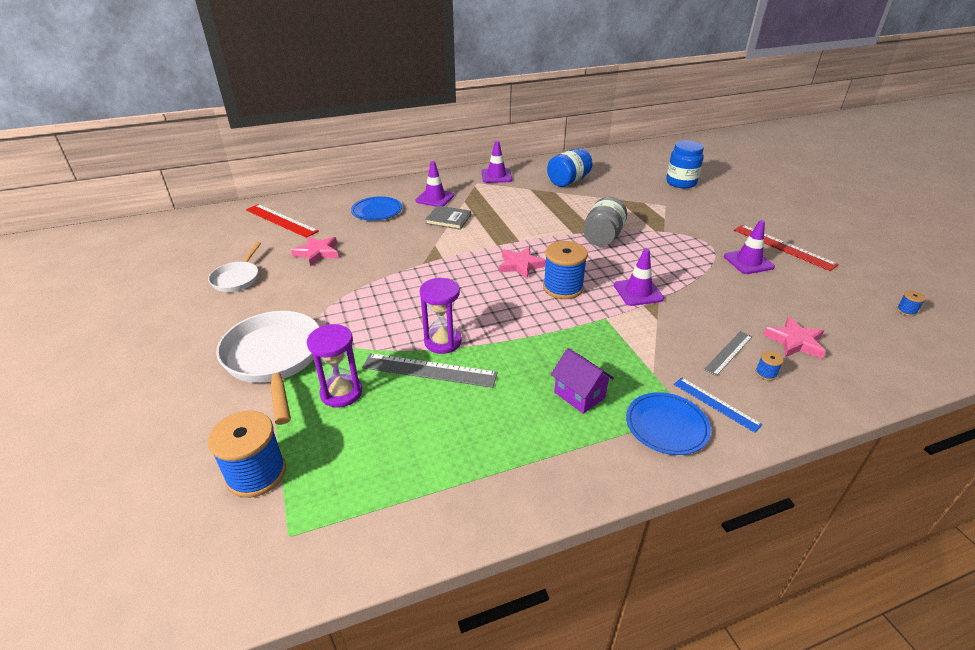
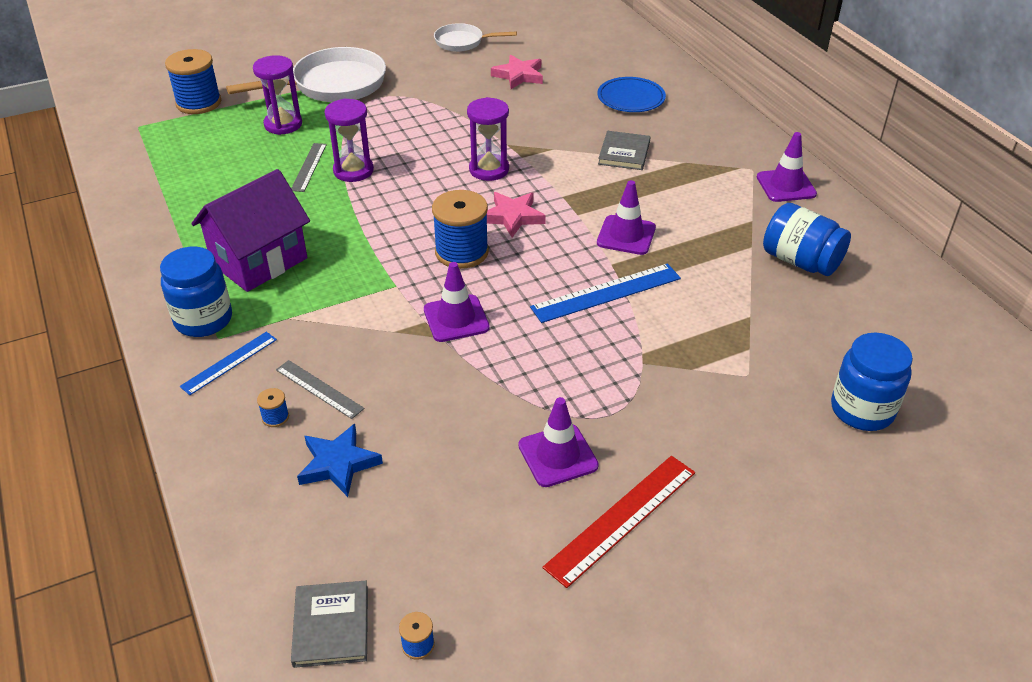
camera: 85 degrees right, 5 degrees up
(281, 220) = (588, 42): red ruler -> none
(429, 370) = (309, 167): grey ruler -> grey ruler, size x0.62
(435, 198) = (684, 137): purple traffic cone -> purple traffic cone (626, 235)
(457, 272) = (489, 169): none -> purple hourglass
(579, 395) = (259, 261): purple house -> purple house, size x1.73
(602, 237) = (606, 292): grey jar -> blue ruler
(666, 426) = (203, 320): blue plate -> blue jar
(795, 342) = (338, 464): pink star -> blue star
(918, 341) = (331, 626): none -> grey book

